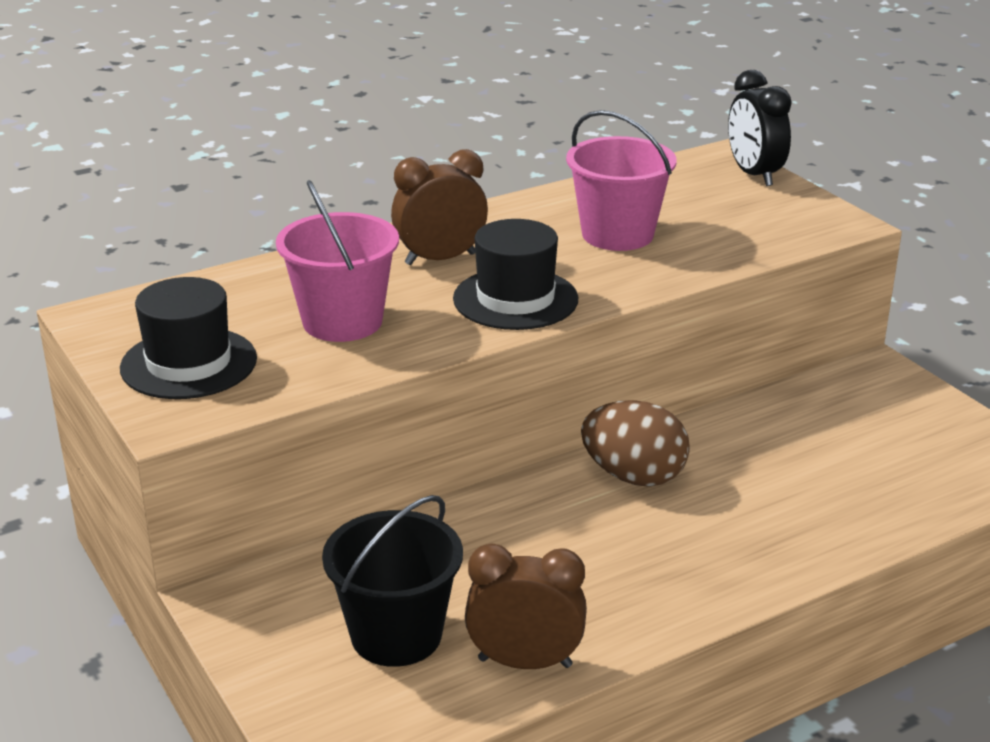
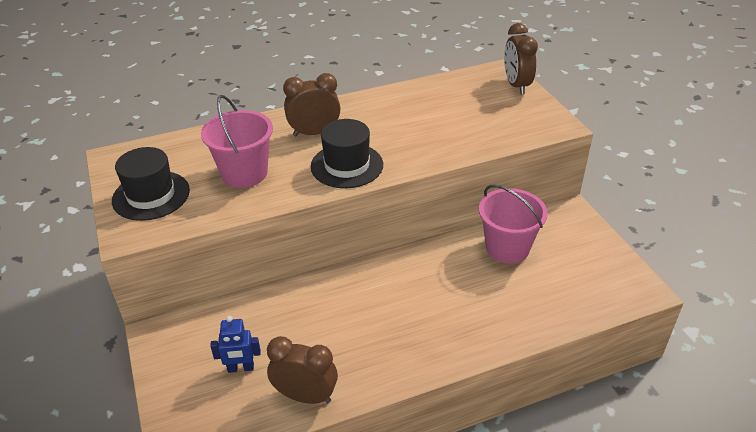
camera: 10 degrees right, 10 degrees up
(396, 635) = (240, 368): black bucket -> blue robot
(617, 234) = (421, 123): pink bucket -> pink bucket (507, 248)
(633, 476) = (405, 273): brown egg -> none
(754, 175) = (516, 85): black clock -> brown clock

